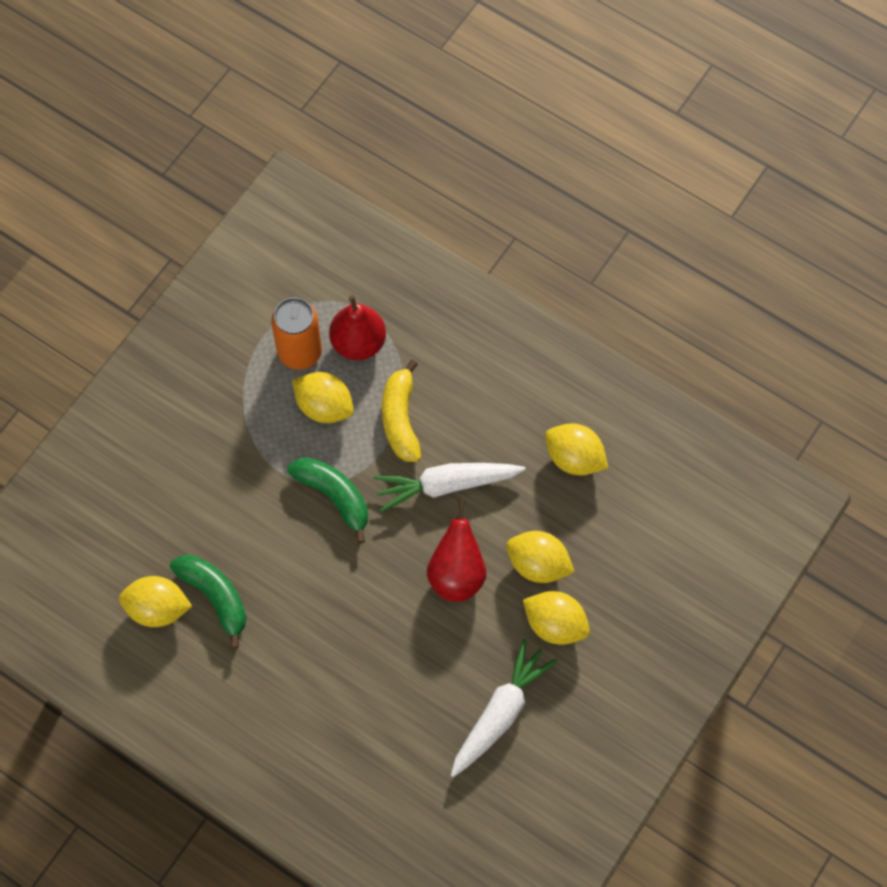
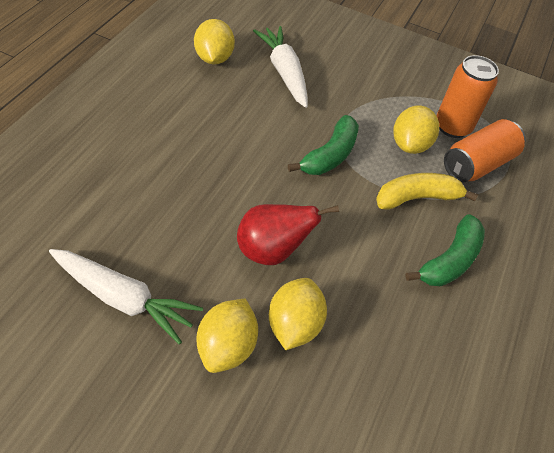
camera: 75 degrees right, 15 degrees down
(215, 597) = (227, 88): green banana -> green banana (450, 261)
(358, 343) = (477, 164): red pear -> orange can
(446, 485) = (362, 237): white carrot -> white carrot (284, 72)
(574, 458) = (425, 354): yellow lemon -> none

